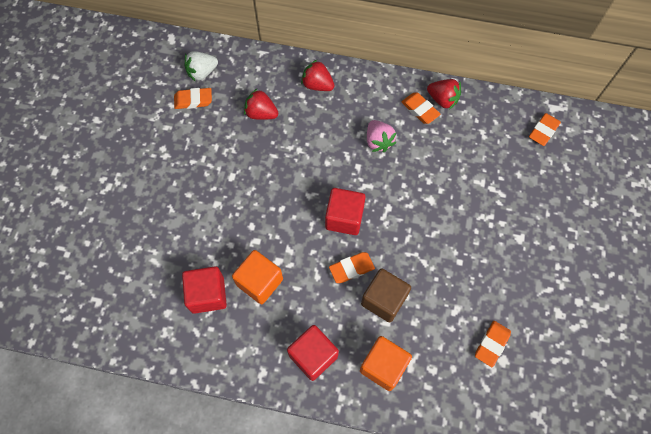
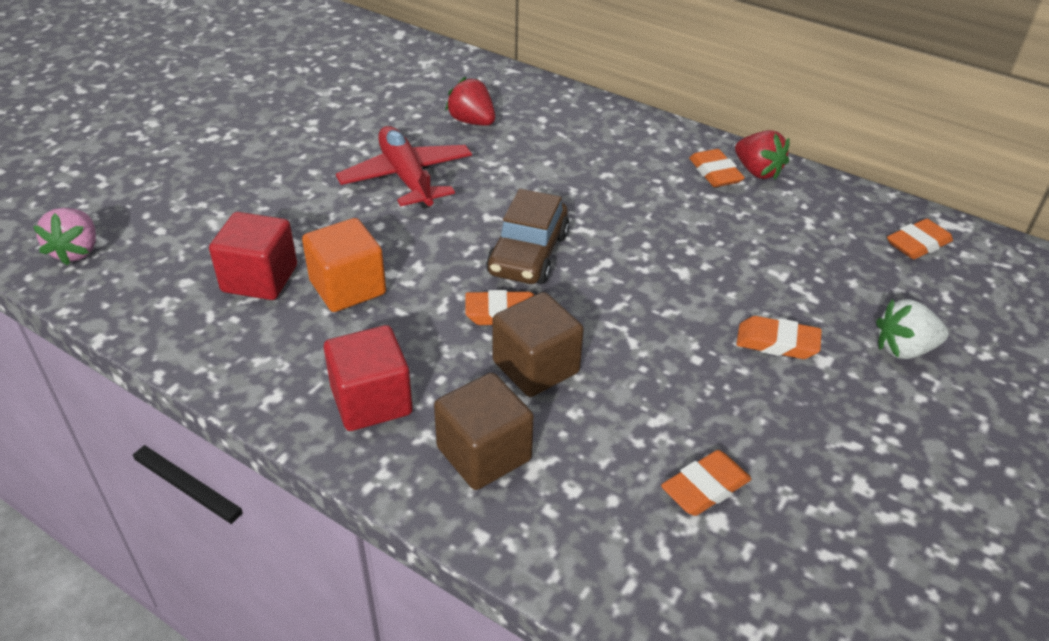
camera: 20 degrees right, 25 degrees down
(193, 100) = (387, 89): orange eraser -> orange eraser (777, 343)
(202, 72) = (417, 69): white strawberry -> white strawberry (904, 349)
(247, 180) = (406, 178): none -> red plane
(317, 85) = (571, 114): red strawberry -> none
(344, 218) = (528, 254): red cube -> brown car
(378, 141) = (630, 189): pink strawberry -> pink strawberry (77, 251)
(383, 366) = (484, 454): orange cube -> brown cube

